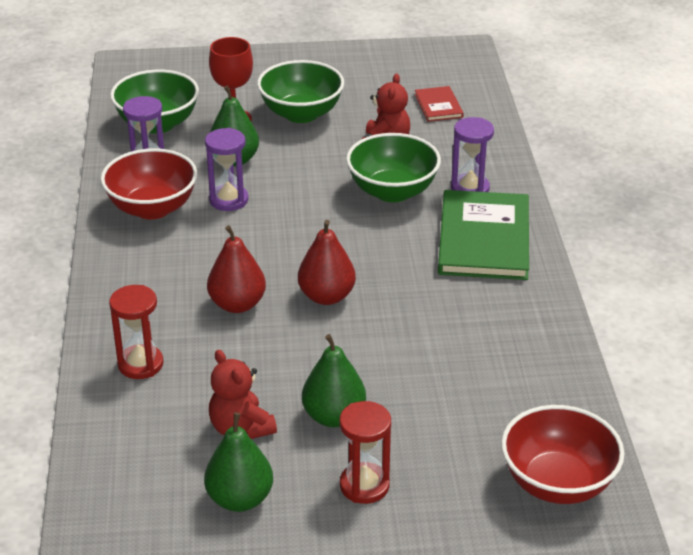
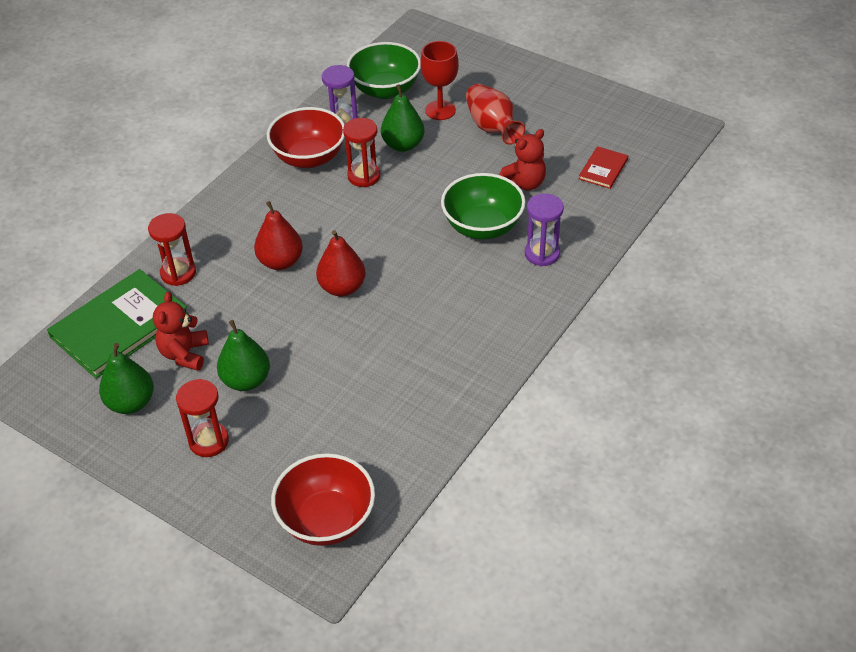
camera: 40 degrees right, 10 degrees up
(228, 200) = (364, 176): purple hourglass -> red hourglass
(301, 114) = (492, 128): green bowl -> red vase
(484, 239) = (502, 301): green book -> green book (119, 326)

